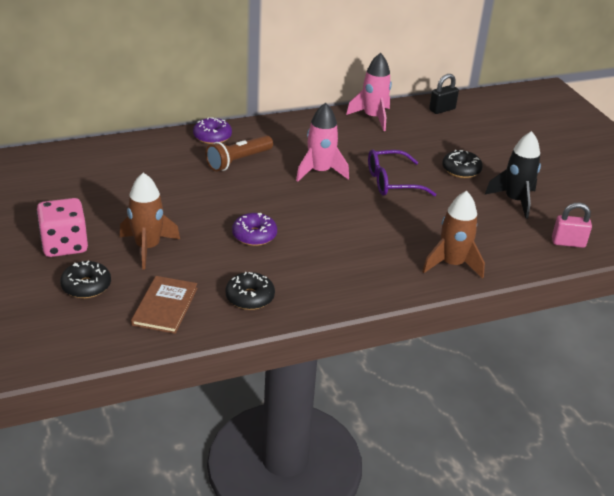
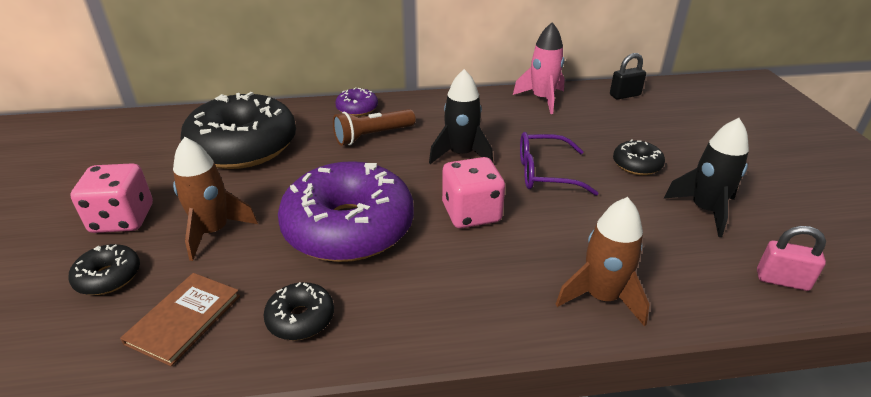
camera: 15 degrees right, 0 degrees up
(128, 178) = (243, 146): none -> black donut
(254, 235) = (349, 228): purple donut -> purple donut, size x2.30
(320, 172) = (461, 154): pink rocket -> black rocket
(344, 217) = (471, 213): none -> pink dice

